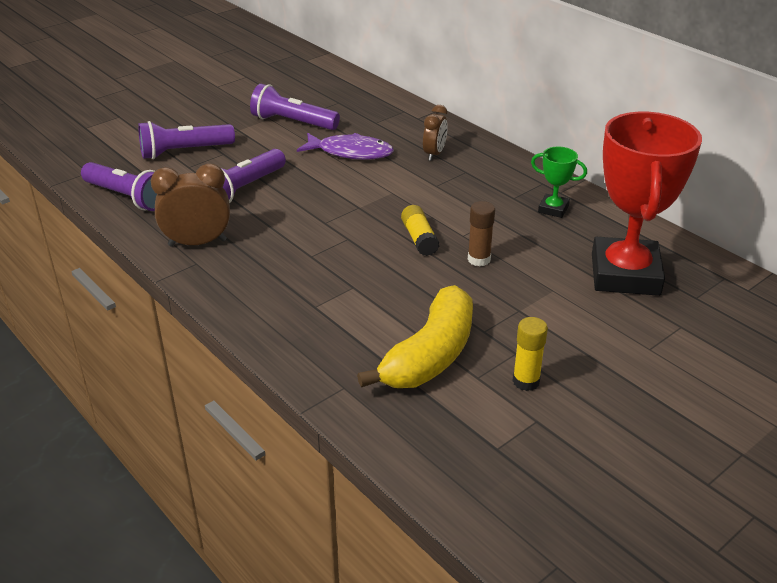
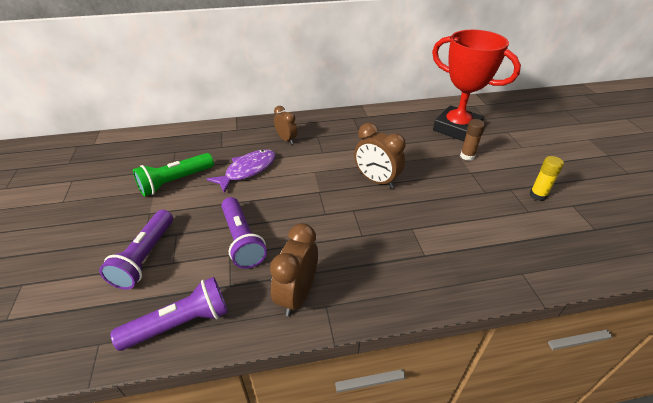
camera: 60 degrees left, 5 degrees up
(292, 122) = (175, 181): purple flashlight -> green flashlight
(419, 239) = (376, 180): yellow glue stick -> brown clock
(430, 355) = (502, 222): yellow banana -> none
(479, 259) = (414, 167): brown glue stick -> brown glue stick (467, 156)
(553, 209) = (382, 124): green trophy -> none

